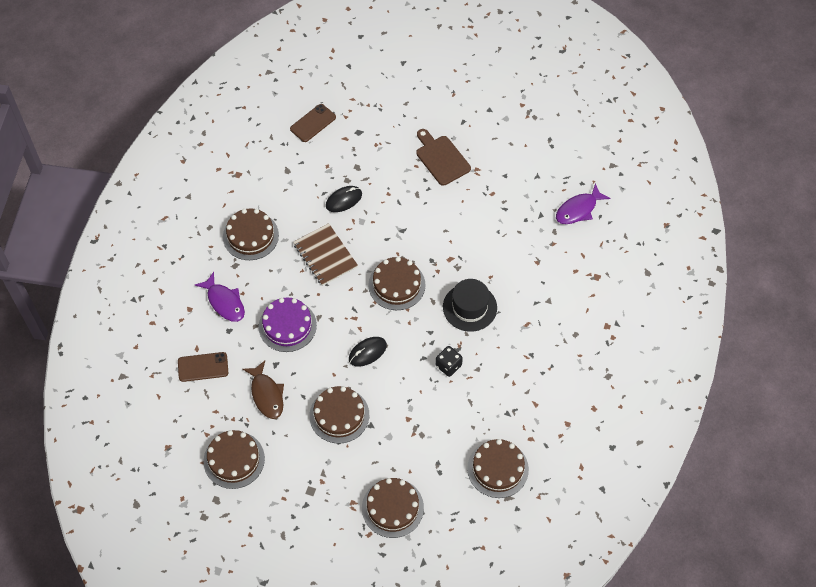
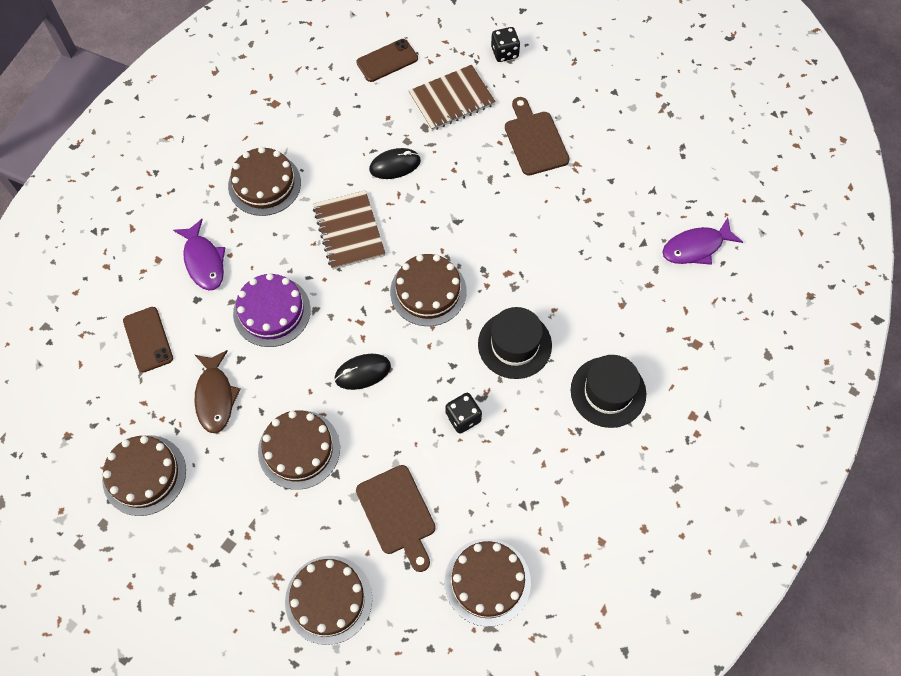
camera: 15 degrees right, 5 degrees up
(203, 367) = (148, 339): brown phone -> brown phone turned 60 degrees clockwise
(371, 142) = (451, 99): none -> brown notebook
(399, 98) = (504, 53): none -> black dice
(422, 441) = (397, 514): none -> brown cutting board
(544, 324) = (608, 392): none -> black hat

